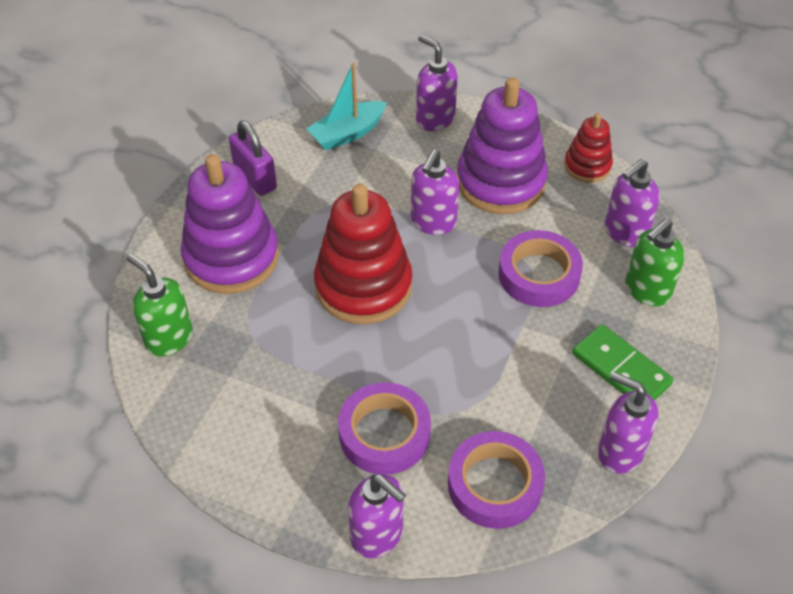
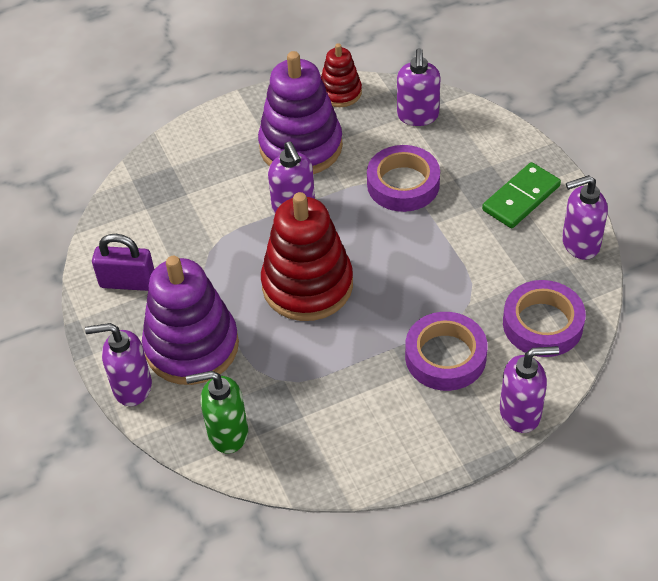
camera: 45 degrees left, 0 degrees up
(347, 134) = (150, 198): turquoise boat -> none
(435, 119) = (198, 140): purple soap dispenser -> purple soap dispenser (132, 387)
(621, 369) = (521, 198): green domino -> green domino turned 45 degrees counterclockwise
(647, 290) = (475, 140): green soap dispenser -> none

